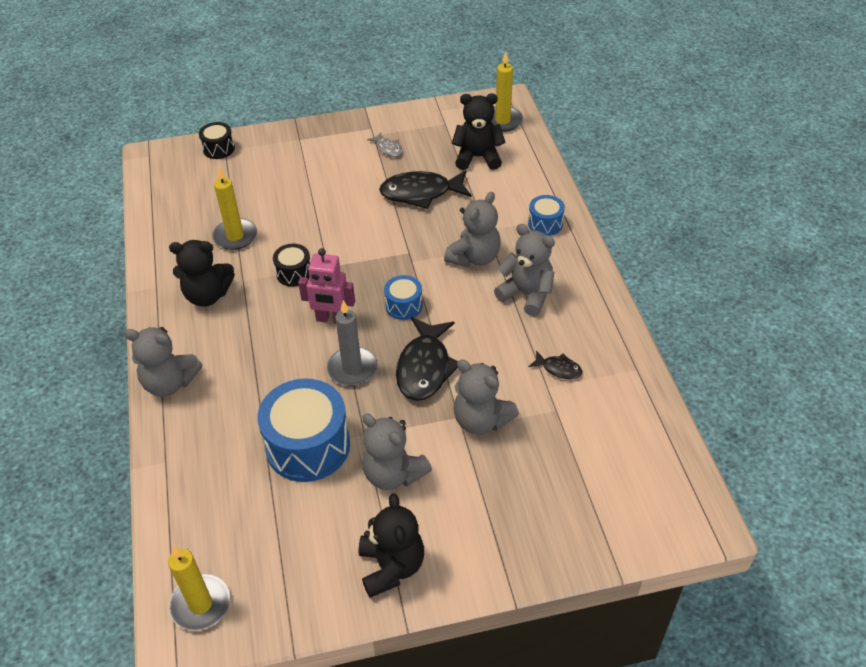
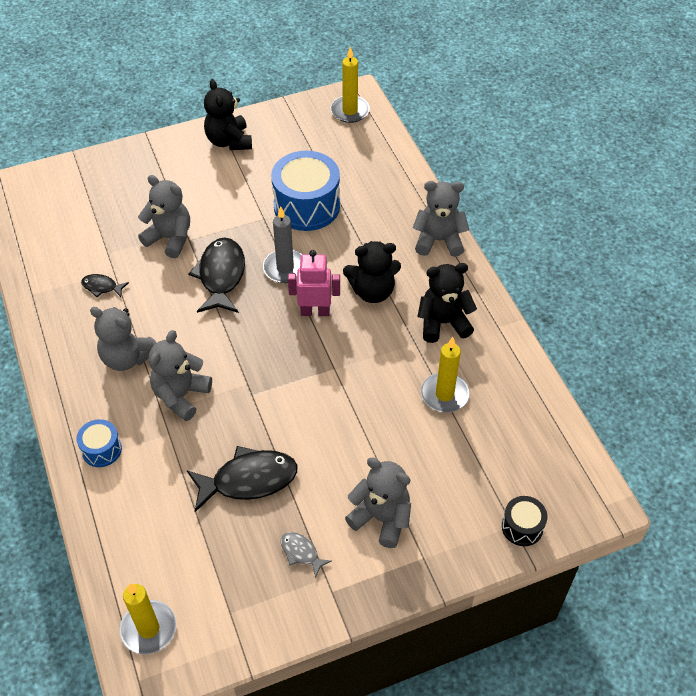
camera: 170 degrees right, 5 degrees up
(294, 273) = (366, 356): black drum -> none
(393, 474) = (236, 194): grey teddy bear -> grey teddy bear (381, 518)
(404, 306) = (248, 332): blue drum -> none
(477, 157) = (182, 550): black teddy bear -> black teddy bear (372, 291)

